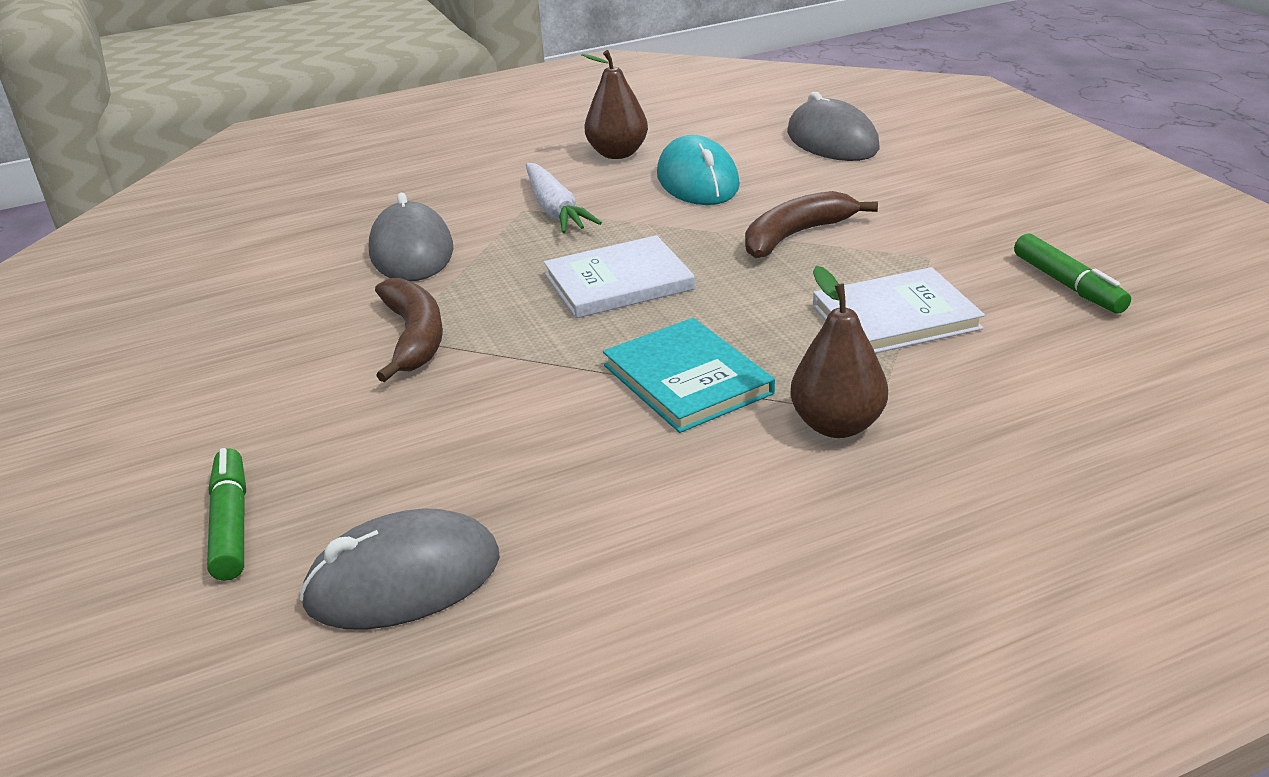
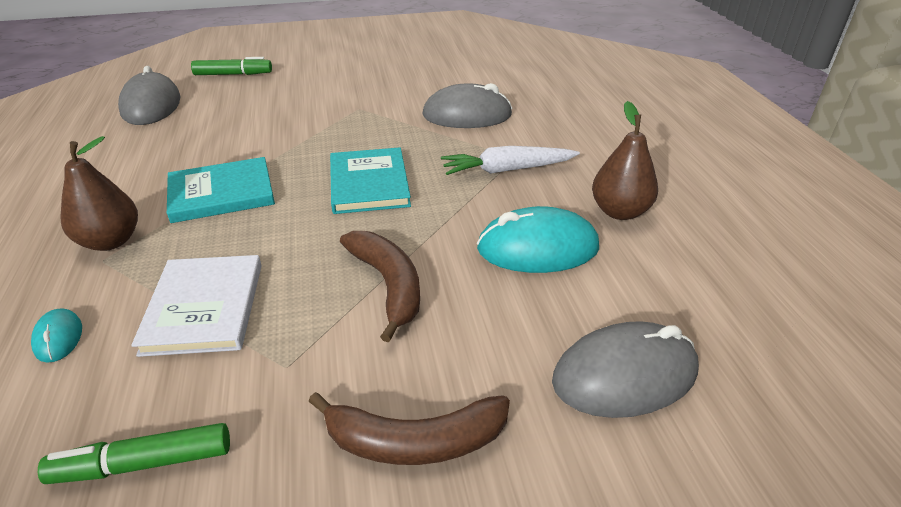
camera: 100 degrees right, 5 degrees up
(414, 337) = (354, 113): brown banana -> brown banana (414, 441)
(618, 282) = (369, 184): white book -> turquoise book
(1002, 384) = (58, 338): none -> turquoise mouse

